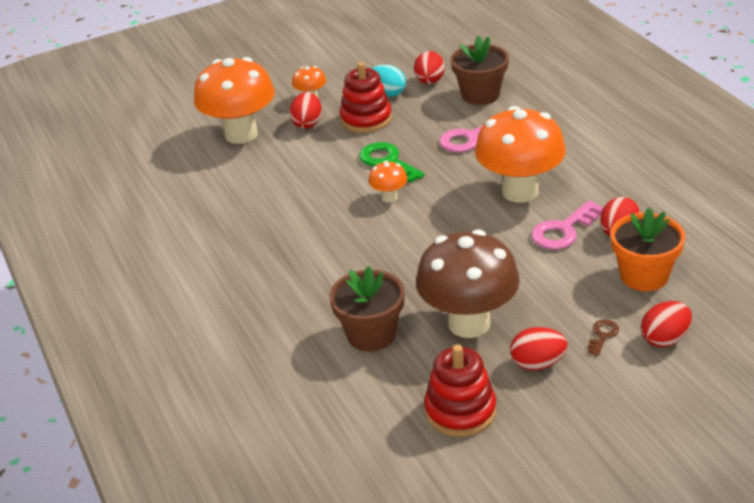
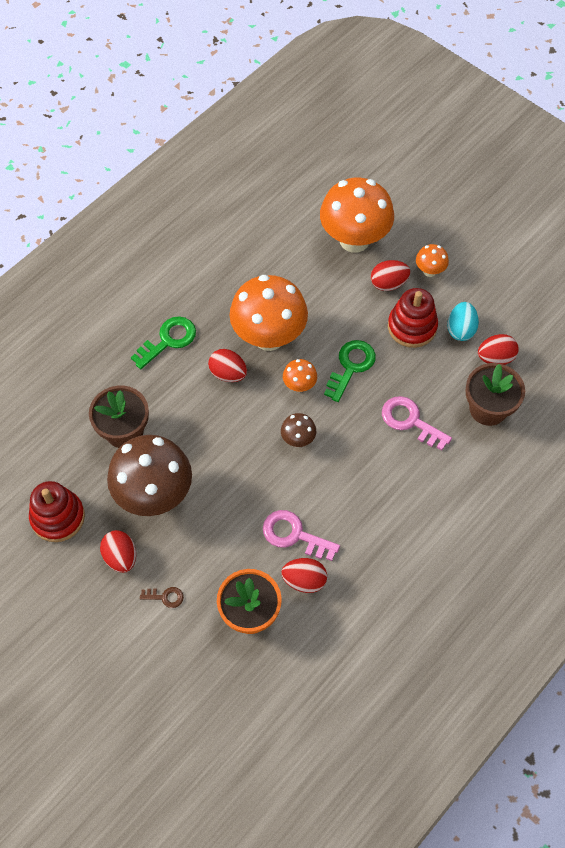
camera: 65 degrees right, 25 degrees up
(272, 280) = (168, 340): none -> green key
(453, 209) = (298, 439): none -> brown mushroom
(520, 191) = (340, 485): orange mushroom -> orange mushroom (269, 337)
(665, 339) = (173, 645): red egg -> red egg (228, 373)

